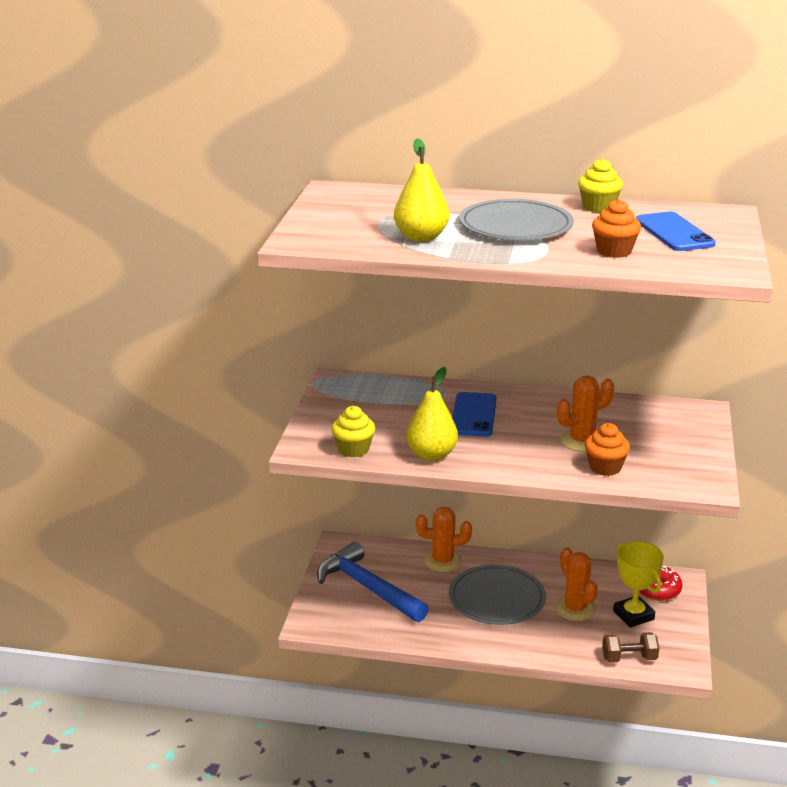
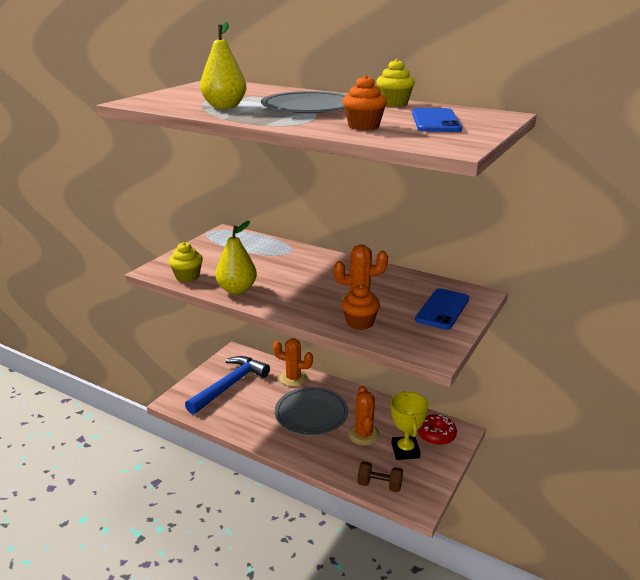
camera: 20 degrees right, 0 degrees up
(368, 588) = (230, 385): blue hammer -> blue hammer turned 60 degrees clockwise
(473, 415) = (295, 268): blue phone -> blue phone (442, 309)

